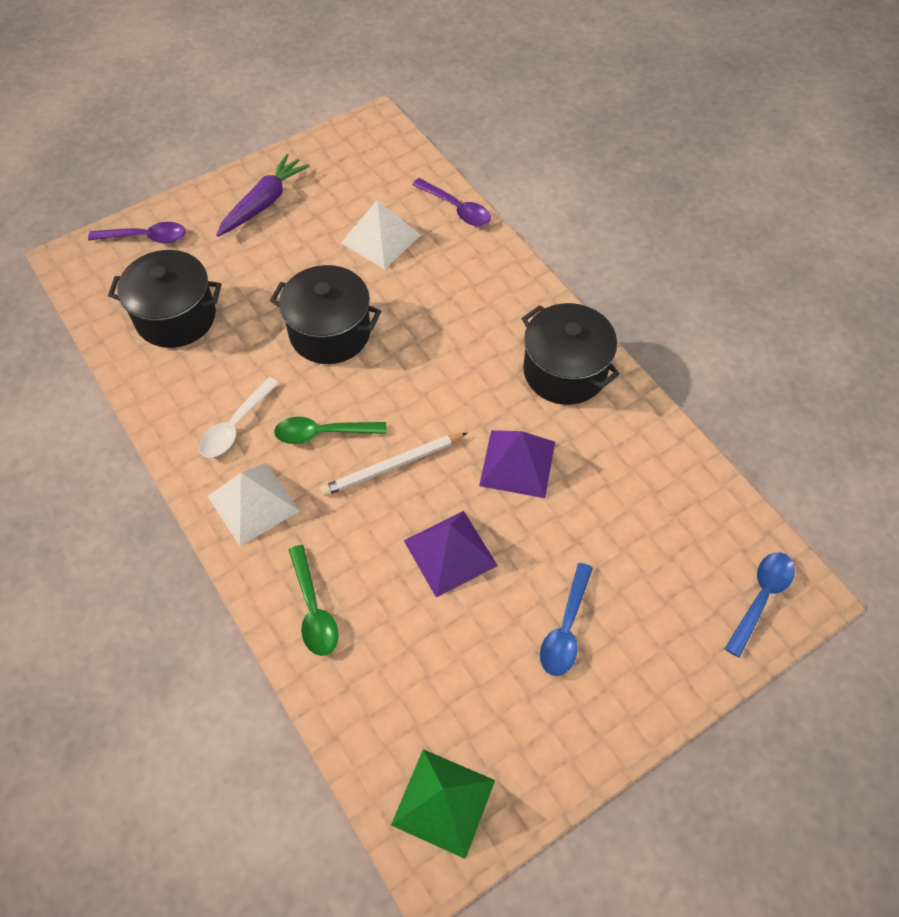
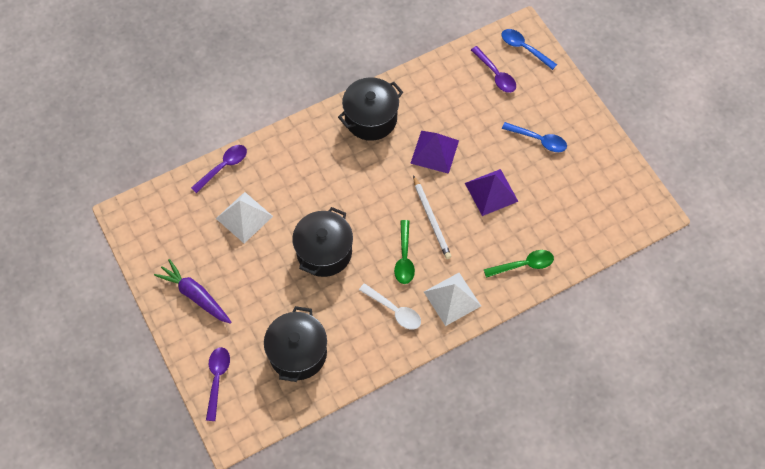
camera: 85 degrees left, 5 degrees up
(443, 802) = (629, 206): green pyramid -> none
(690, 551) = (496, 74): none -> purple spoon

